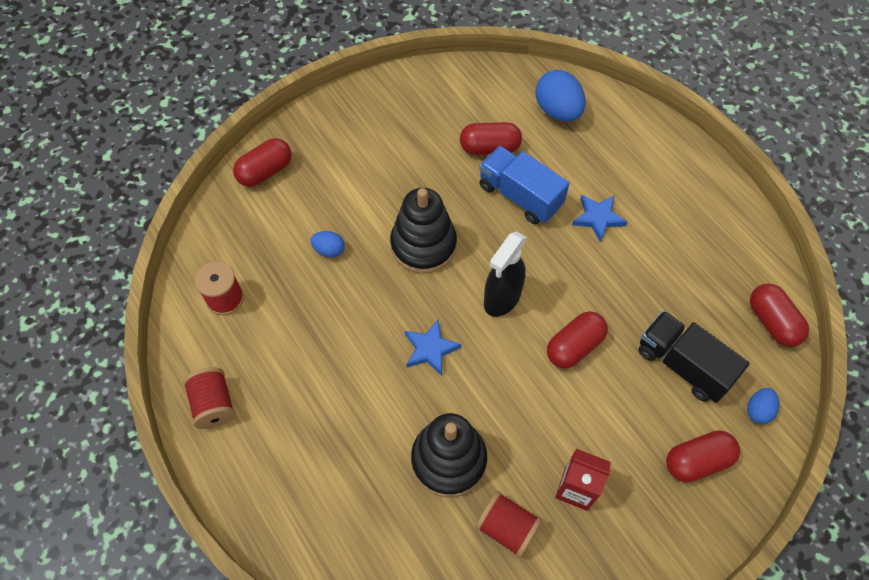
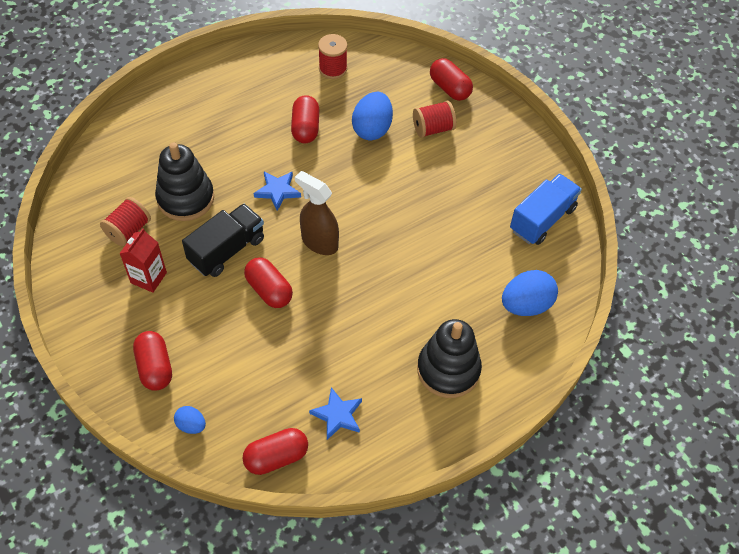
camera: 90 degrees right, 5 degrees down
(214, 404) = (249, 66): red spool -> red spool (433, 129)
(329, 250) = (372, 129): blue egg -> blue egg, size x1.87
(423, 245) = (374, 190): black stacking toy -> black stacking toy (448, 370)
(489, 148) = (478, 245): red capsule -> red capsule (305, 128)
(502, 298) = (319, 242): black spray bottle -> brown spray bottle
(520, 196) = (424, 264): blue truck -> blue truck (542, 219)
(598, 218) = (398, 324): blue star -> blue star (337, 415)
(683, 365) = (242, 371): black truck -> black truck (227, 250)

